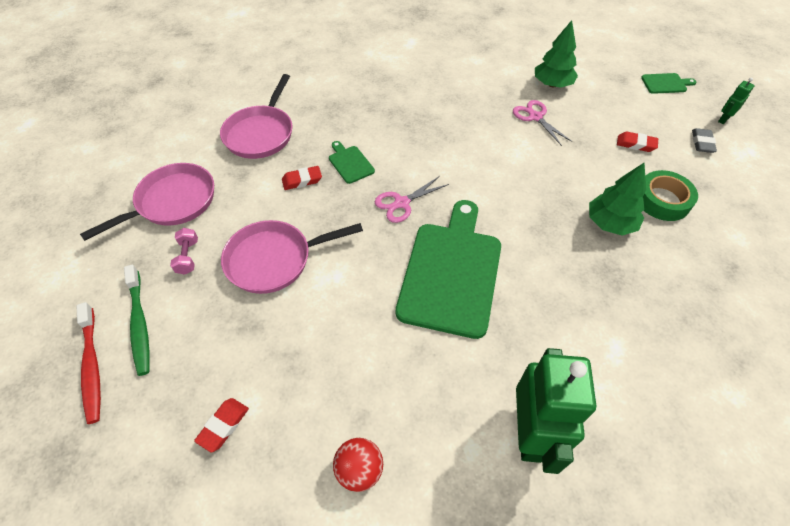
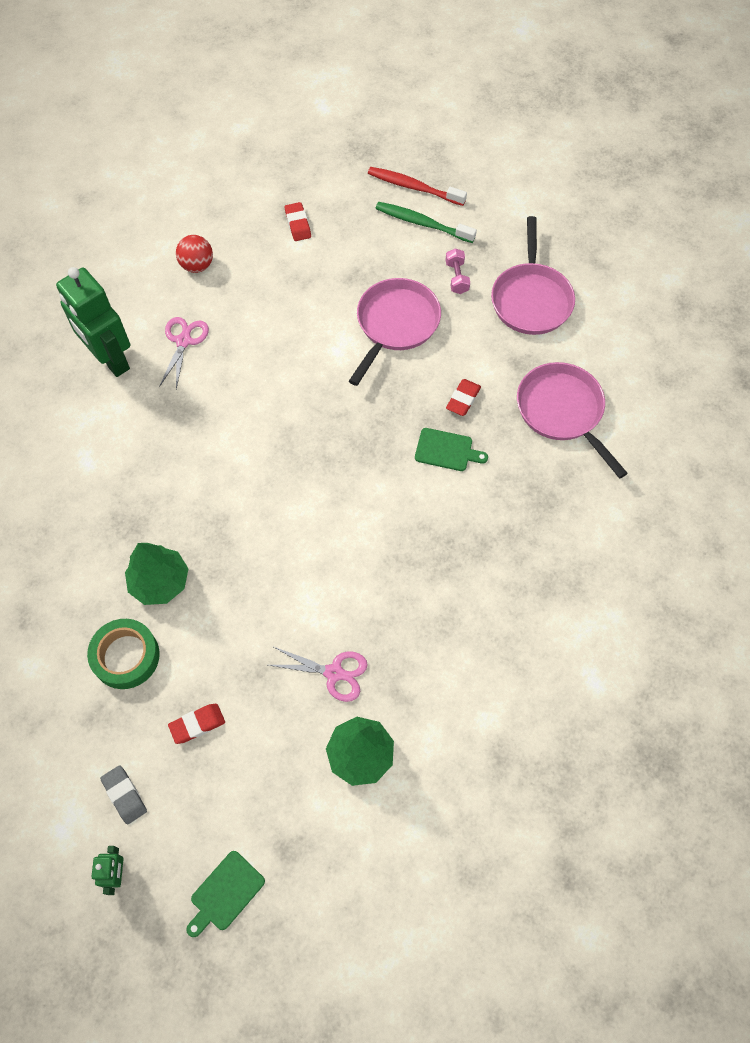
camera: 135 degrees right, 10 degrees up
(188, 257) = (456, 278): pink dumbbell -> pink dumbbell turned 45 degrees clockwise
(401, 203) = (357, 449): pink scissors -> pink scissors (184, 341)
(451, 272) = (256, 422): green cutting board -> none

